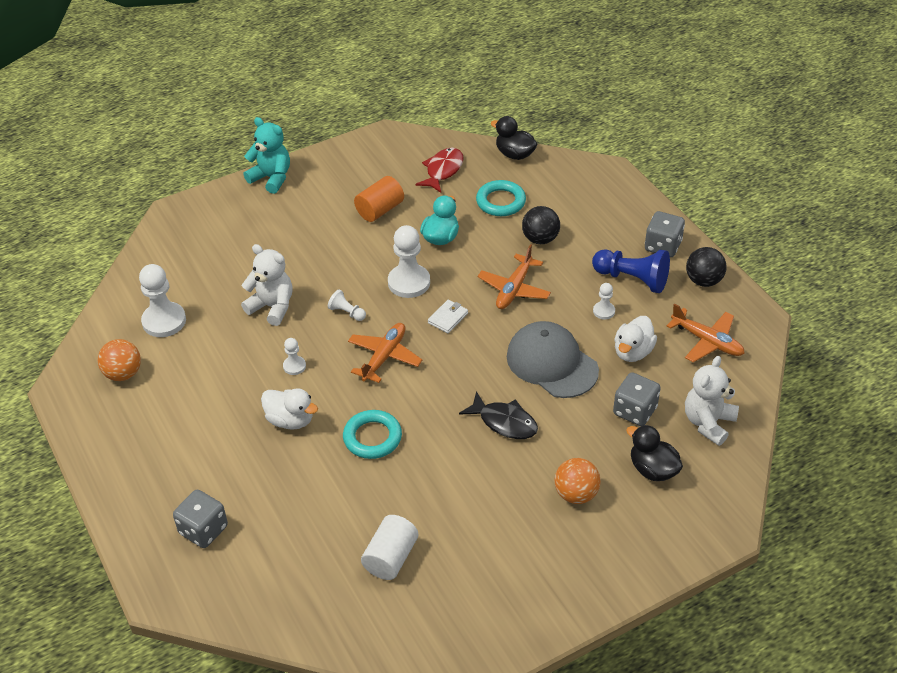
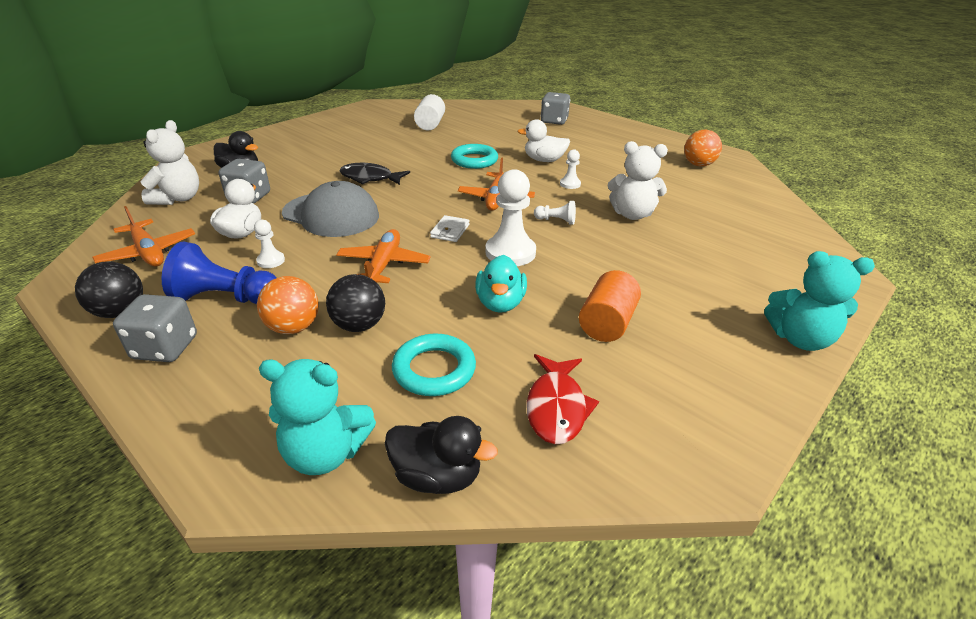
camera: 160 degrees right, 10 degrees down
(164, 321) = (714, 193): white pawn -> none
(565, 172) = (326, 453): none -> turquoise teddy bear
(576, 494) = (306, 155): orange ball -> orange ball (293, 327)
(707, 341) = (148, 252): orange plane -> orange plane turned 150 degrees counterclockwise

